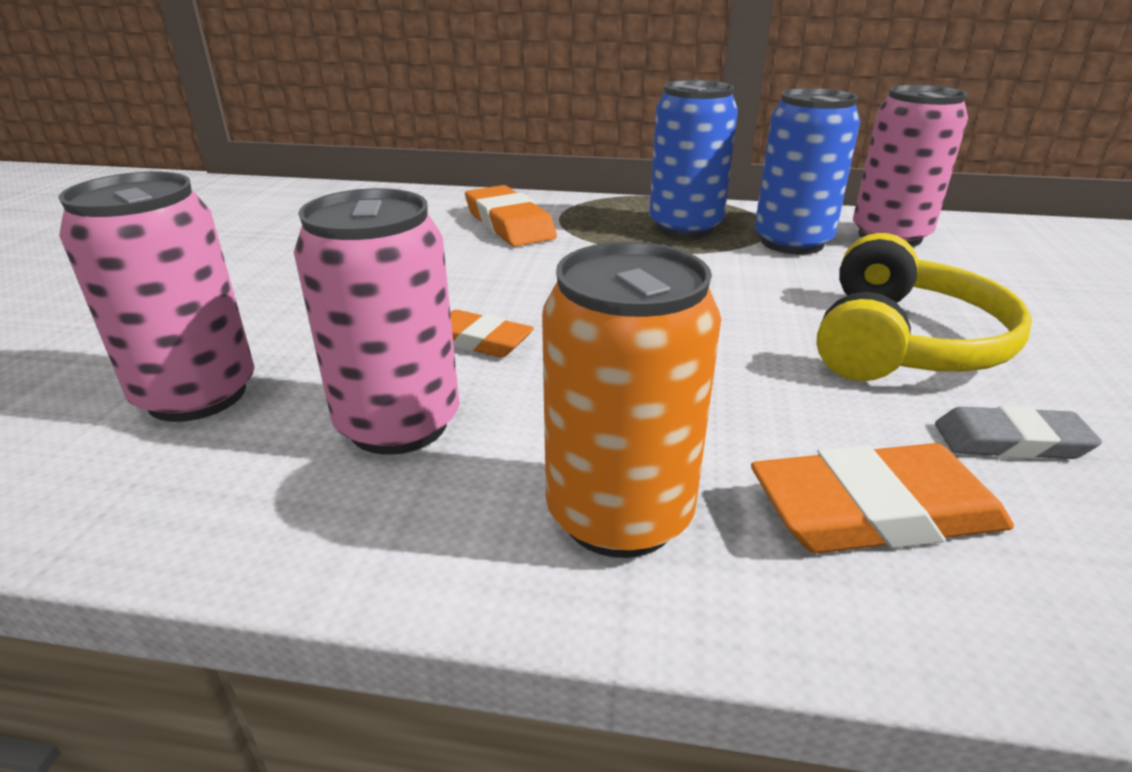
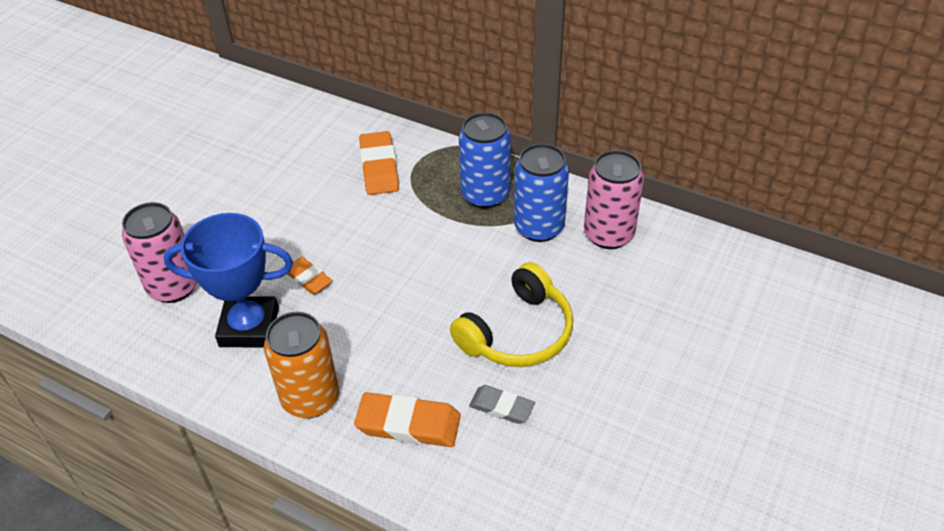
camera: 20 degrees right, 15 degrees up
(398, 424) = (249, 327): pink can -> blue trophy

